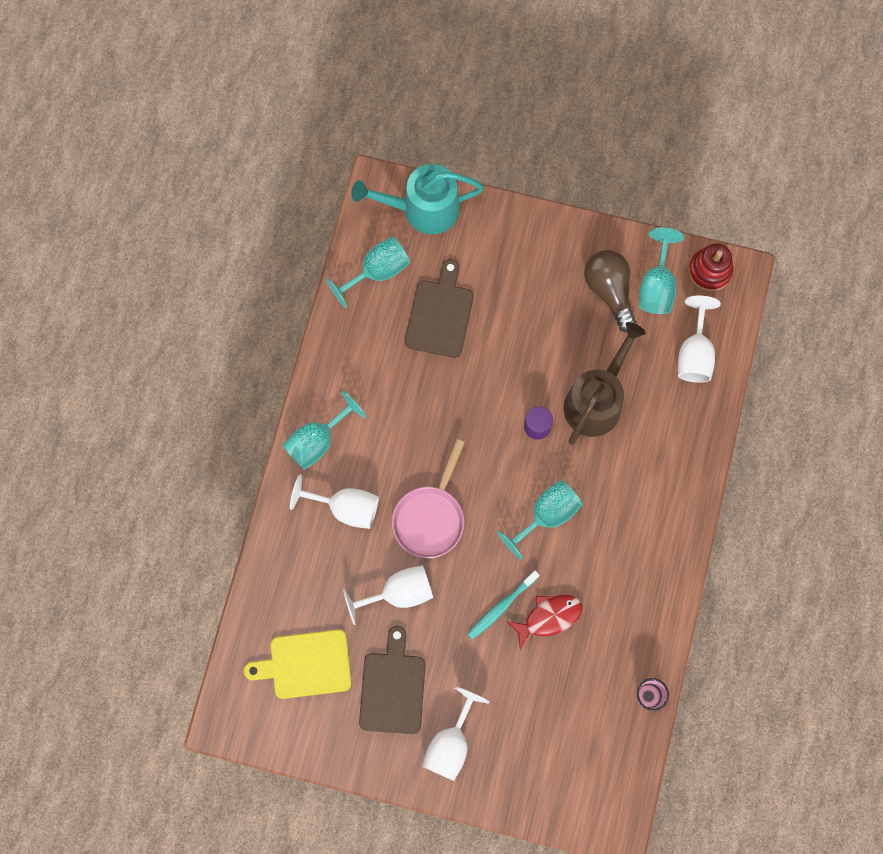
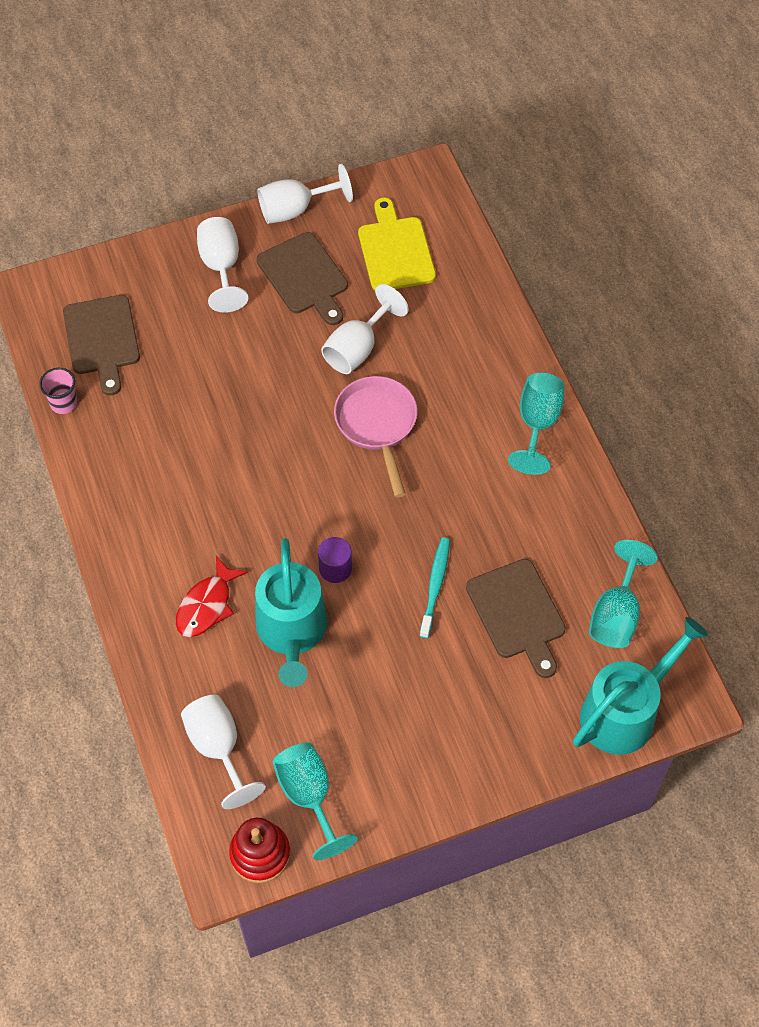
camera: 145 degrees right, 15 degrees down
(305, 664) = (395, 250): yellow cutting board -> yellow cutting board turned 60 degrees counterclockwise
(345, 508) = (463, 385): white goblet -> white goblet (295, 209)
(501, 607) = (254, 393): turquoise toothbrush -> turquoise toothbrush (435, 586)
(546, 515) = (266, 494): turquoise goblet -> none
(548, 617) = (202, 411): red fish -> red fish (207, 605)
(585, 737) = (102, 339): none -> brown cutting board
(596, 401) = (292, 631): brown watering can -> turquoise watering can
(609, 291) = (357, 755): brown light bulb -> none

